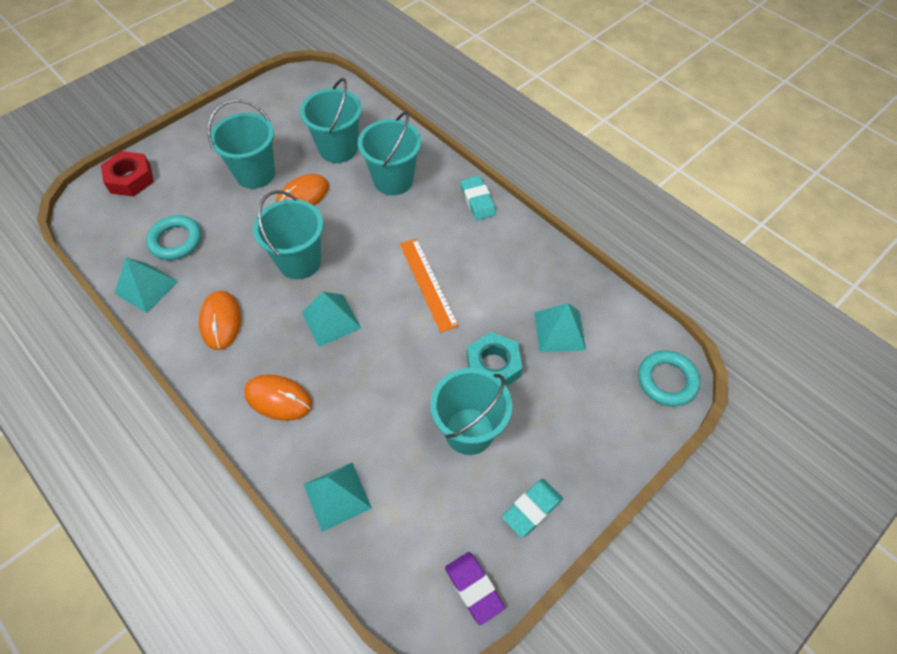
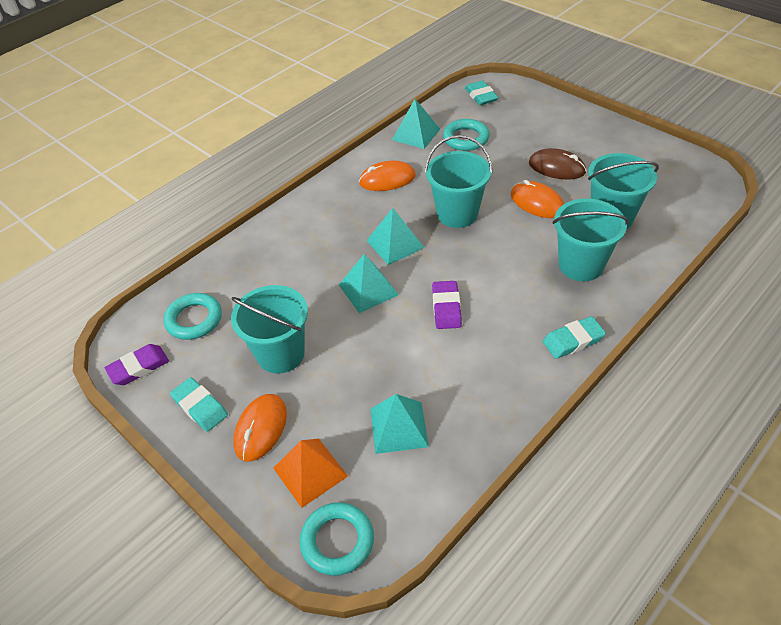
camera: 90 degrees right, 10 degrees down
(100, 217) = (481, 96): none -> turquoise eraser
(130, 179) = (527, 100): red nut -> none
(255, 174) = (556, 167): turquoise bucket -> brown mouse
(278, 398) = (315, 225): orange mouse -> orange mouse (261, 428)
(337, 496) = (228, 272): turquoise pyramid -> turquoise pyramid (368, 289)
(408, 530) = (194, 319): none -> turquoise ring
(428, 283) = (446, 308): orange ruler -> purple eraser
(493, 366) = (351, 368): turquoise nut -> none
(605, 401) = (310, 472): none -> orange pyramid

